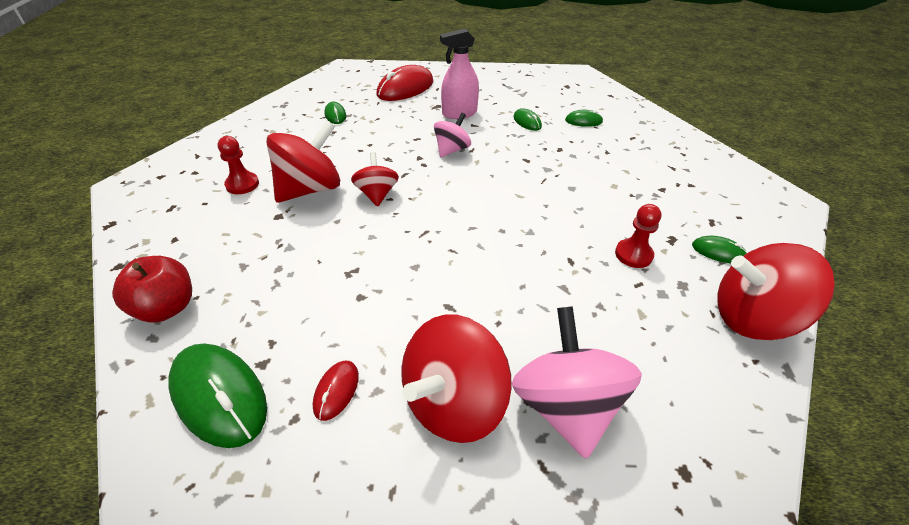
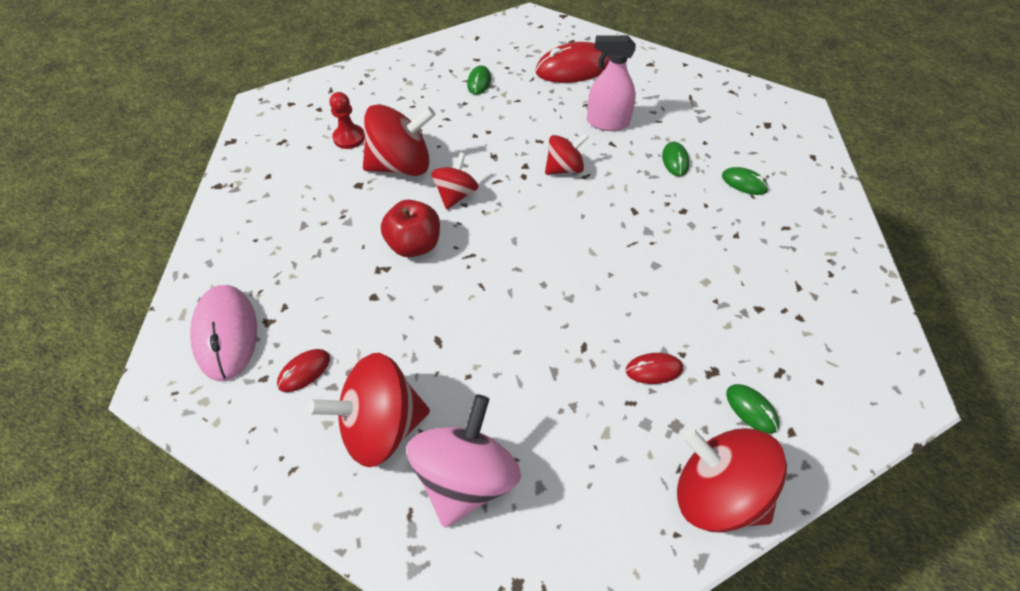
camera: 30 degrees right, 10 degrees up
(166, 308) = (230, 240): red apple -> red apple (414, 245)
(219, 396) = (226, 334): green mouse -> pink mouse
(452, 150) = (564, 168): pink spinning top -> red spinning top
(633, 254) = (654, 369): red pawn -> red mouse

